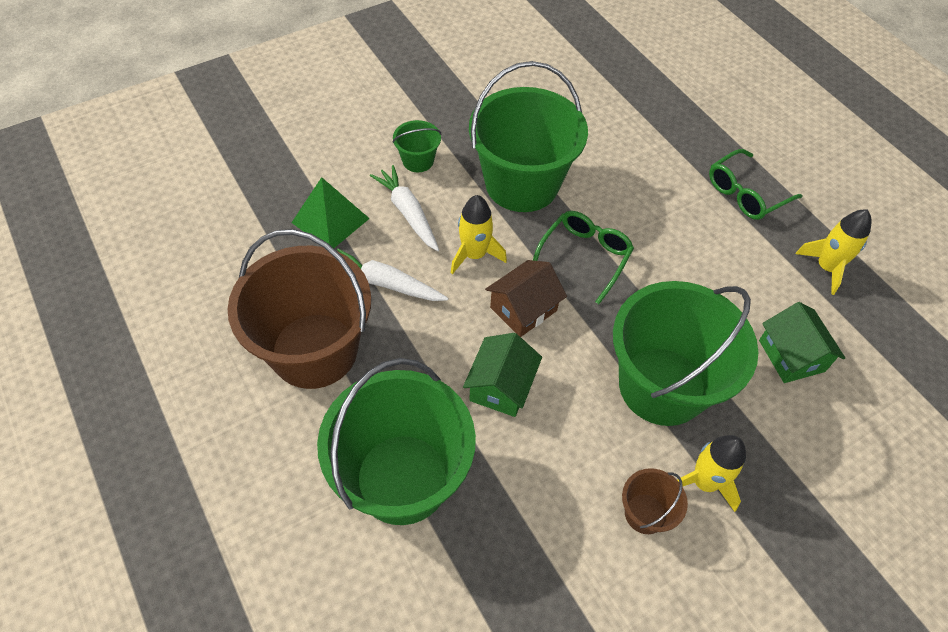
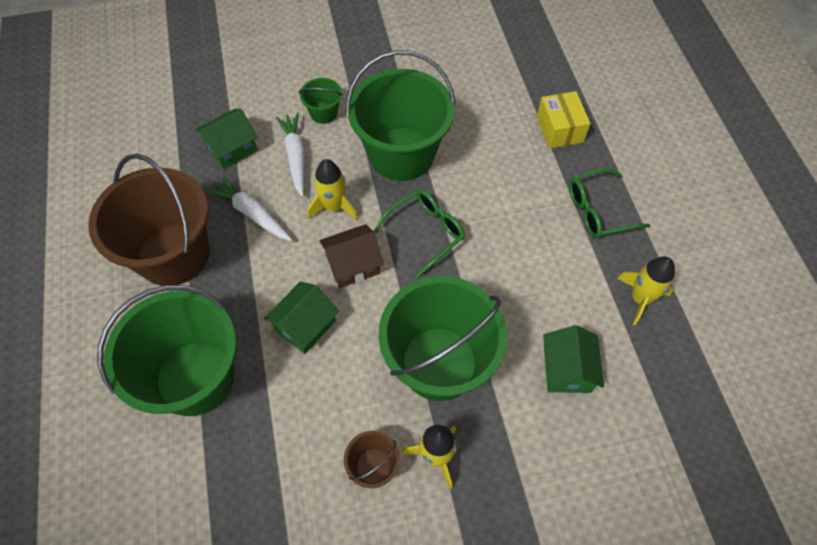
camera: 20 degrees right, 5 degrees up
(330, 220) = (231, 148): green pyramid -> green house
(670, 124) = (559, 129): none -> yellow box

